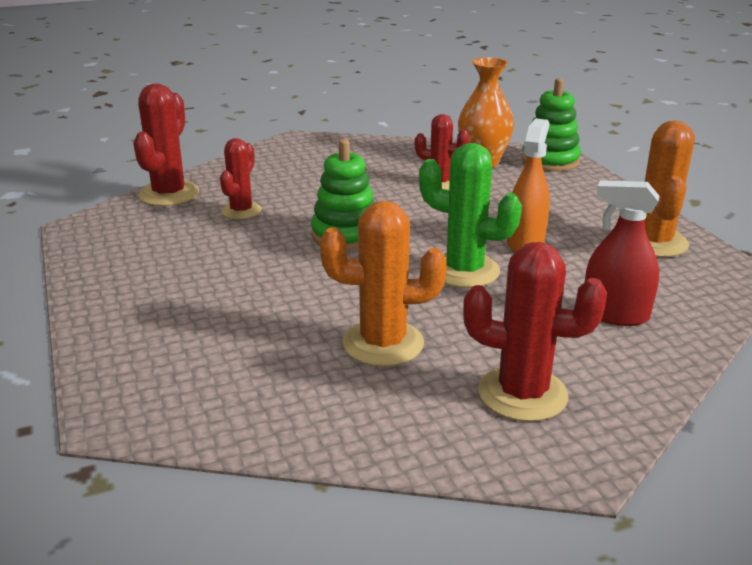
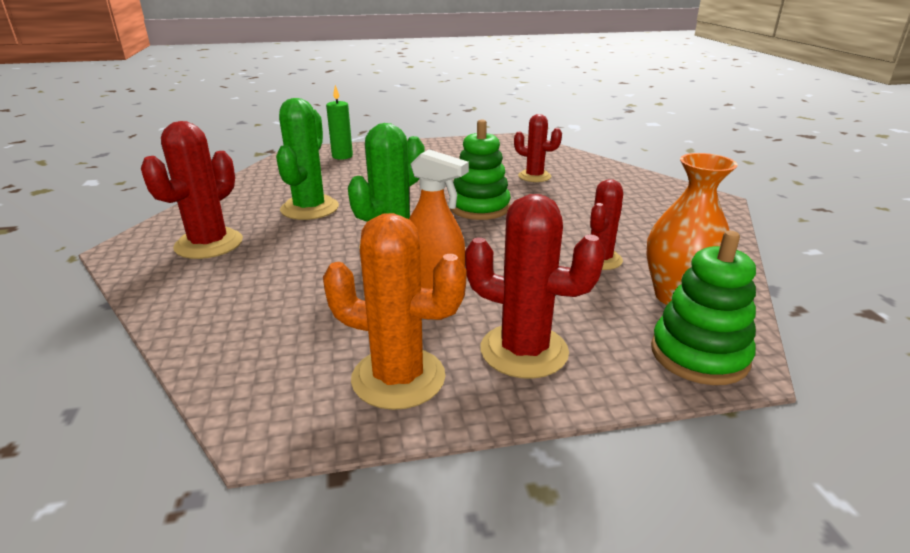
camera: 100 degrees right, 0 degrees up
(148, 362) = (342, 156): none -> green candle
(169, 194) = (568, 157): red cactus -> red cactus (524, 351)
(383, 343) = (309, 208): orange cactus -> green cactus
(615, 314) = (267, 305): red spray bottle -> none

